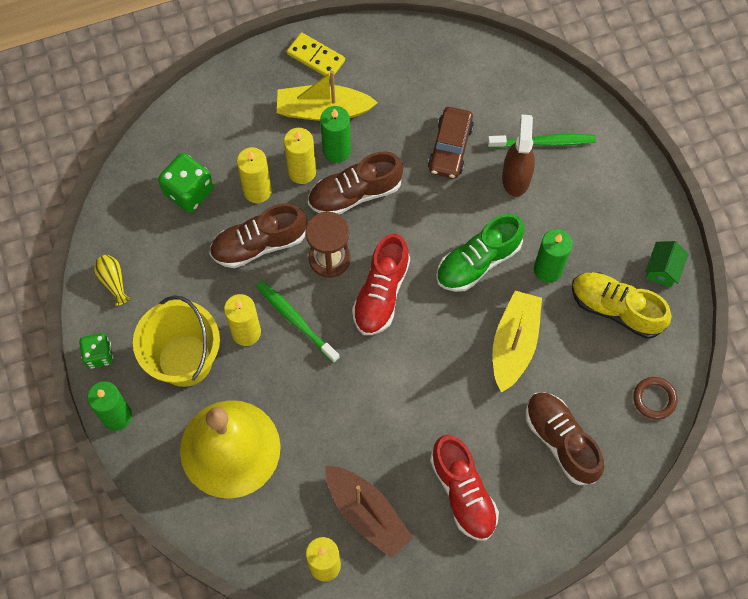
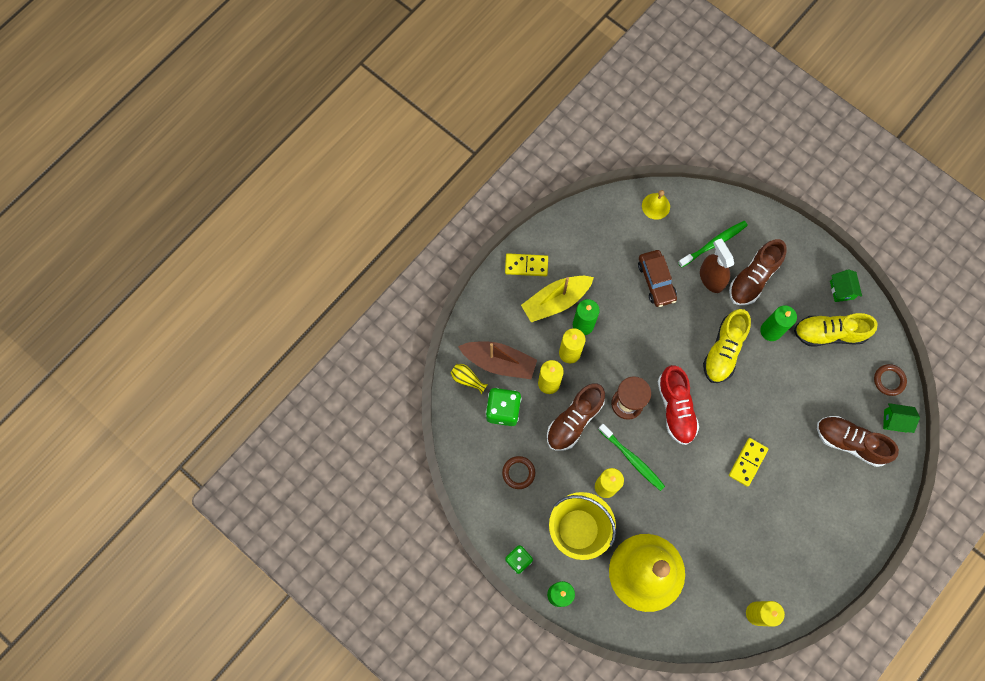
camera: 30 degrees left, 5 degrees up
(113, 281) = (494, 503): yellow vase -> yellow vase (467, 379)
(161, 265) = (518, 473): none -> brown ring
(295, 320) = (632, 459): green toothbrush -> green toothbrush turned 150 degrees counterclockwise
(355, 193) = (614, 348): brown shoe -> brown shoe (753, 278)
(367, 513) = (761, 563): brown boat -> brown boat (499, 362)
(425, 396) = (748, 462): none -> yellow domino
(463, 493) = (811, 513): red shoe -> none
(478, 261) = (723, 351): green shoe -> yellow shoe
(503, 69) = (656, 206): none -> yellow bell
(514, 344) = (781, 394): yellow boat -> none
(632, 447) = (895, 420): none -> green house

